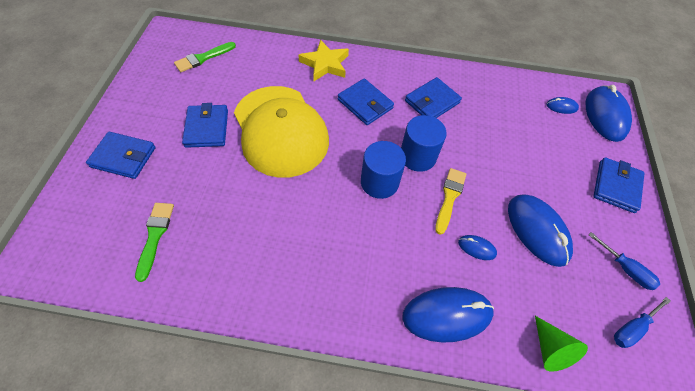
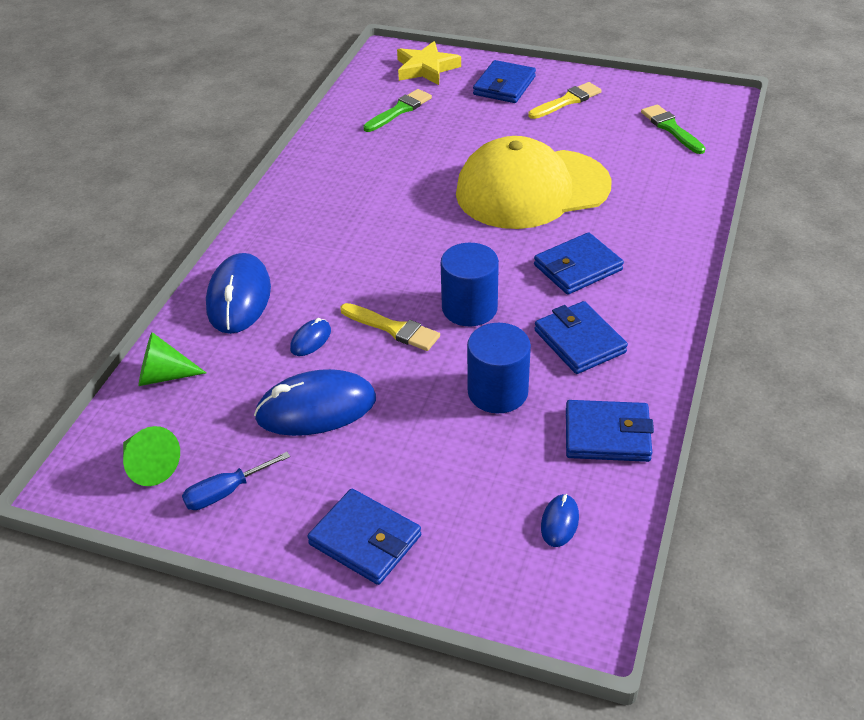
camera: 105 degrees right, 15 degrees down
(155, 236) = (399, 110): green brush -> green brush turned 60 degrees counterclockwise
(157, 114) = (567, 101): none -> yellow brush
(207, 128) = (541, 135): blue wallet -> blue wallet (607, 435)
(325, 64) = (665, 234): yellow star -> yellow star (426, 68)
(379, 182) = (432, 266): blue cylinder -> blue cylinder (497, 392)
(605, 116) = (531, 591): blue mouse -> none
(632, 328) = (149, 466): blue screwdriver -> green cone

